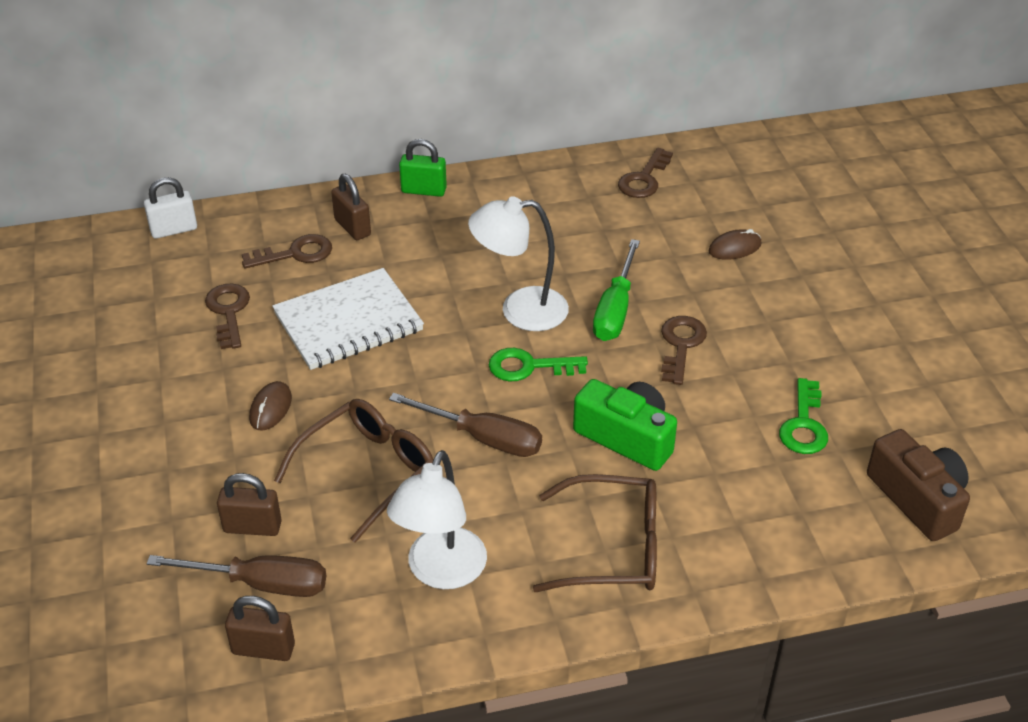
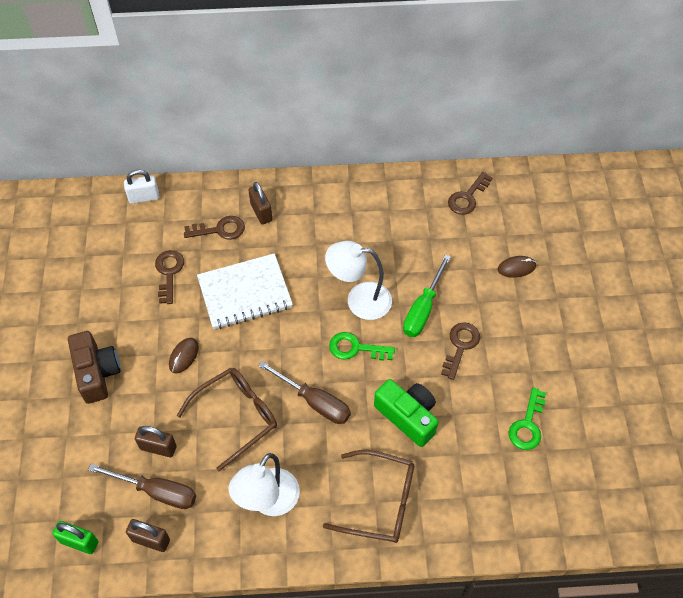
camera: 10 degrees right, 15 degrees up
(424, 190) = (314, 186): green padlock -> green padlock (79, 542)
(917, 499) = (588, 497): brown camera -> brown camera (97, 373)

